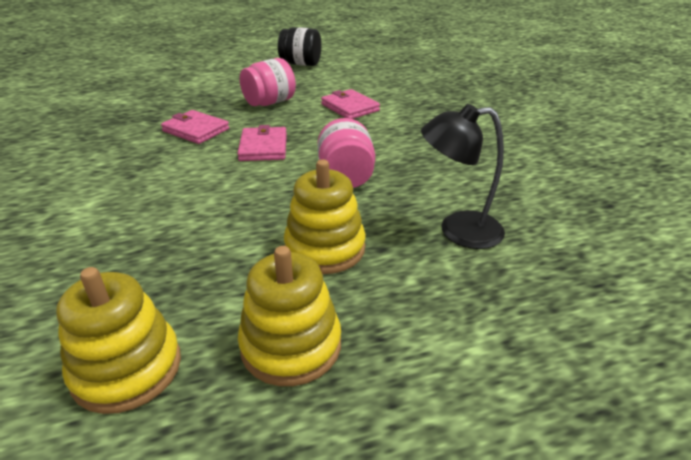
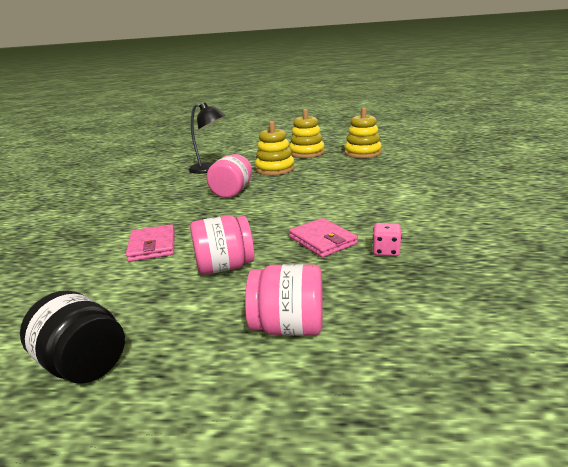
camera: 155 degrees left, 10 degrees down
(137, 129) = (386, 251): none -> pink dice
(206, 84) = (288, 327): none -> pink jar
(263, 147) = (270, 216): pink wallet -> none

